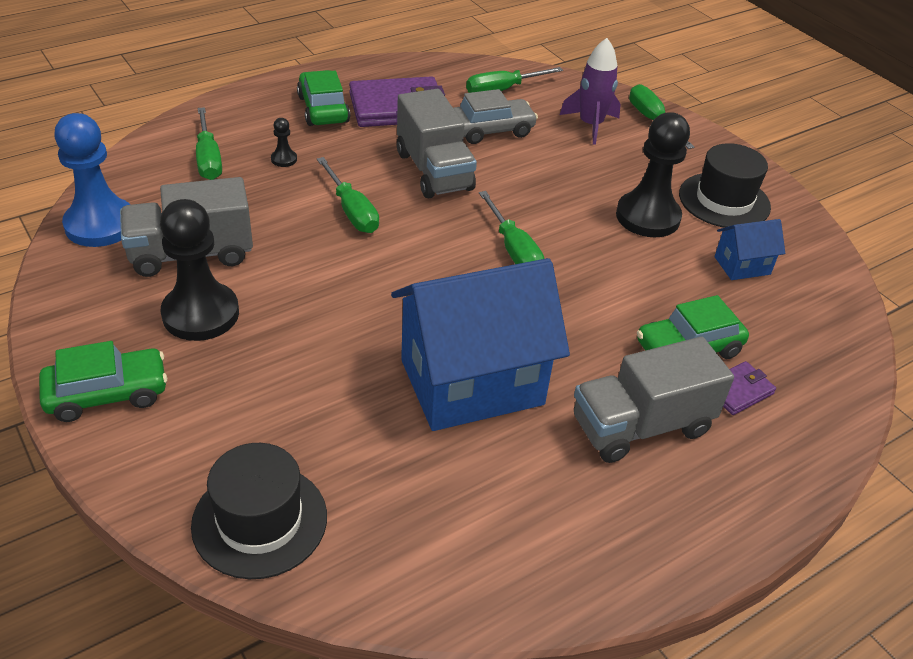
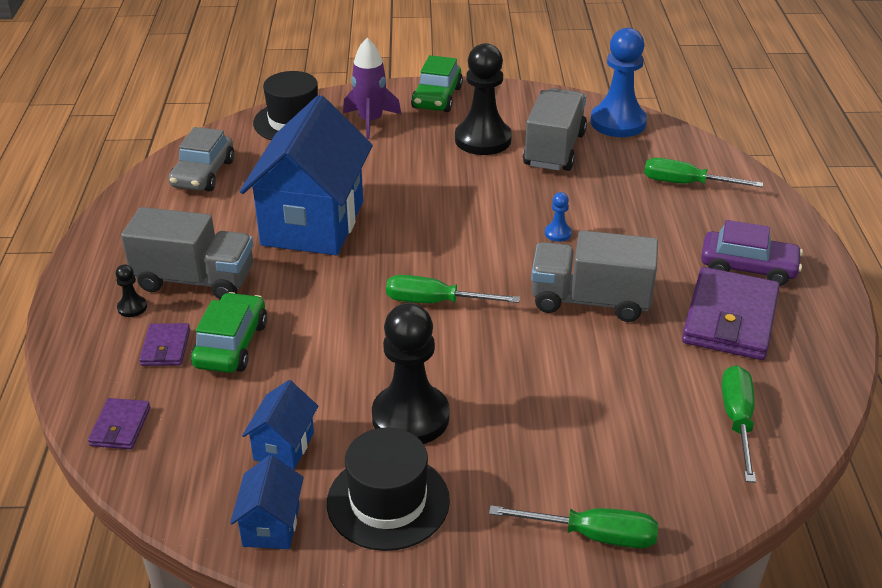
camera: 125 degrees right, 5 degrees down
(284, 159) = (663, 220): black pawn -> black pawn (132, 307)
(323, 109) = (748, 268): green car -> purple car
(352, 211) = (557, 233): green screwdriver -> blue pawn
(491, 130) = (646, 372): grey car -> grey car (203, 174)
(591, 125) = (614, 464): purple rocket -> purple rocket (370, 121)
(641, 426) = (195, 280): grey truck -> grey truck turned 90 degrees clockwise
(801, 241) = (271, 525): none -> blue house
(835, 364) = (120, 427): none -> purple wallet

